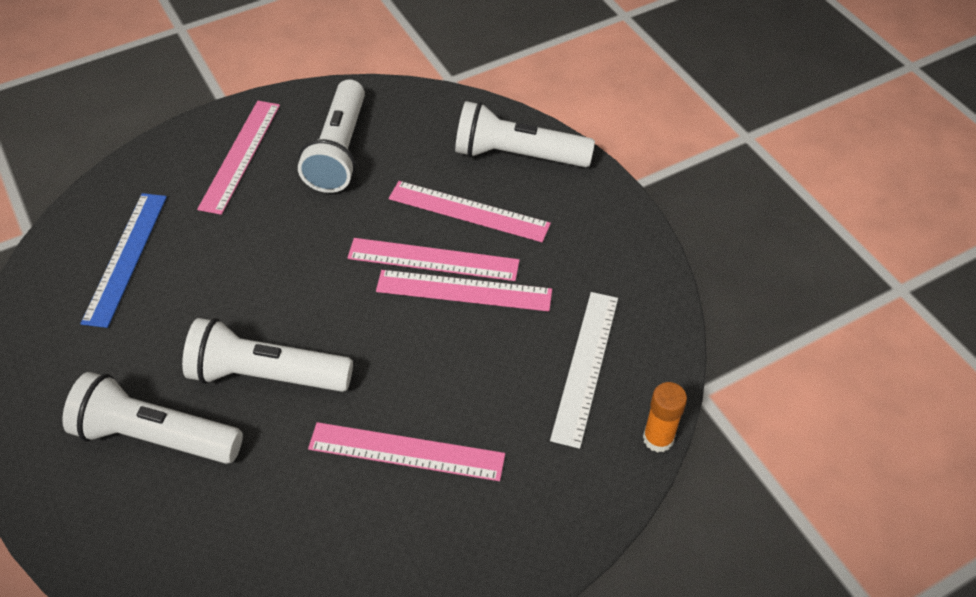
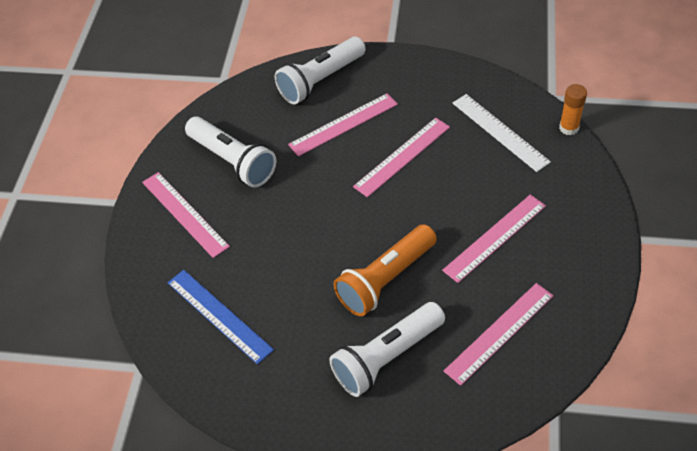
camera: 50 degrees left, 0 degrees up
(267, 375) = (386, 279): white flashlight -> orange flashlight
(433, 259) = (366, 158): pink ruler -> pink ruler (499, 332)

